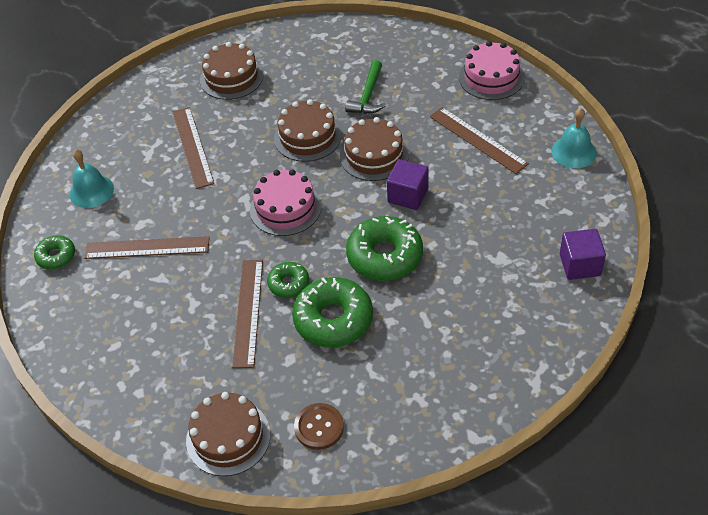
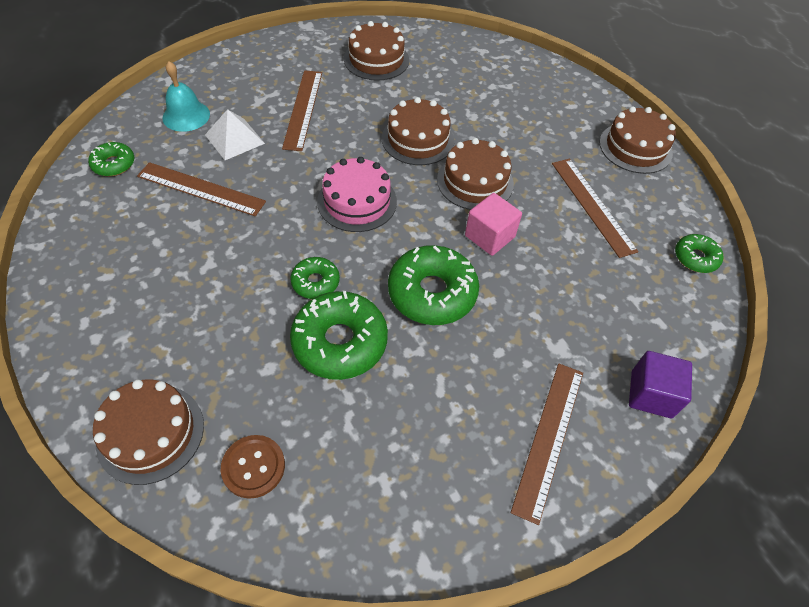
camera: 15 degrees right, 5 degrees up
(148, 195) = (234, 139): none -> white pyramid
(248, 312) = (256, 296): brown ruler -> brown ruler (548, 438)
(368, 96) = (498, 121): green hammer -> none
(408, 195) = (489, 236): purple cube -> pink cube
(491, 77) = (635, 147): pink cake -> brown cake
(574, 152) = (695, 258): turquoise bell -> green donut

